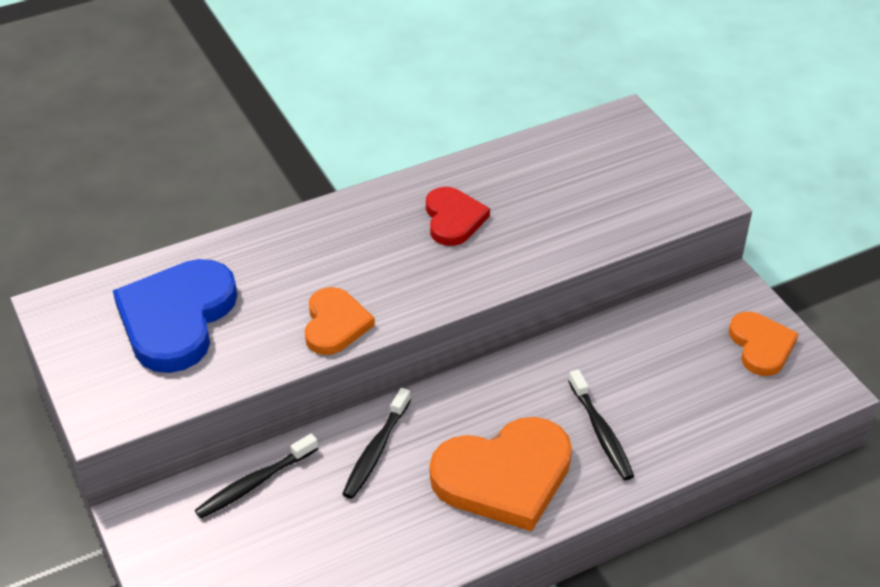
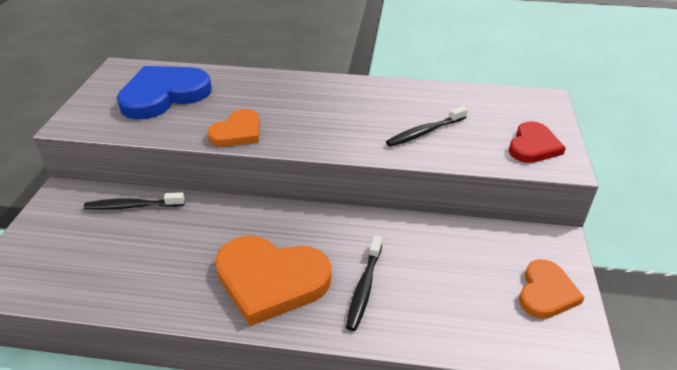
camera: 35 degrees right, 5 degrees down
(376, 450) = (214, 223): black toothbrush -> black toothbrush (425, 132)
(453, 219) = (370, 109): red heart -> red heart (533, 146)

